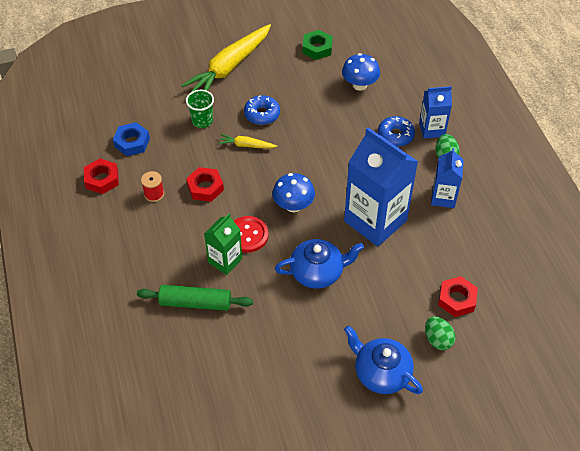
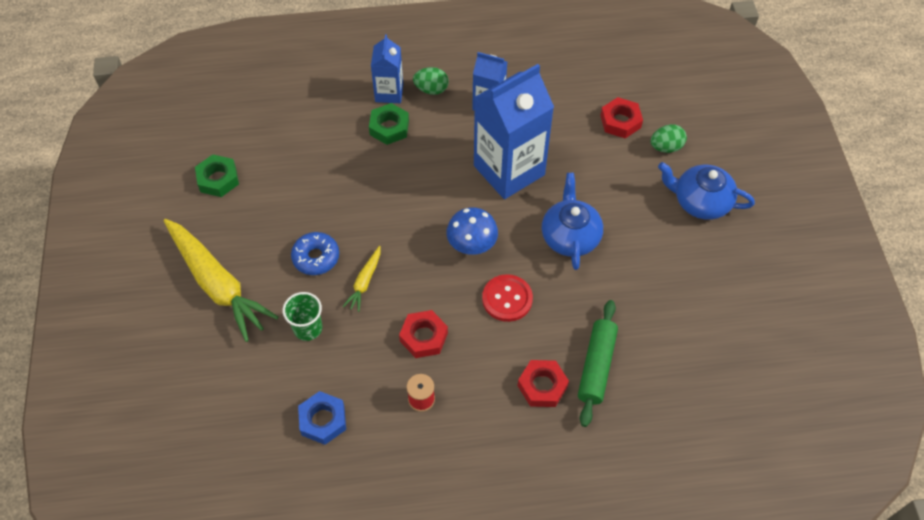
camera: 80 degrees left, 5 degrees up
(102, 179) = (381, 464): red nut -> red nut (542, 386)
(225, 260) = (540, 328): green carton -> none
(359, 85) = (298, 146): blue mushroom -> none
(381, 372) = (700, 202): blue teapot -> blue teapot turned 60 degrees clockwise
(395, 135) = (389, 127): blue donut -> green nut

